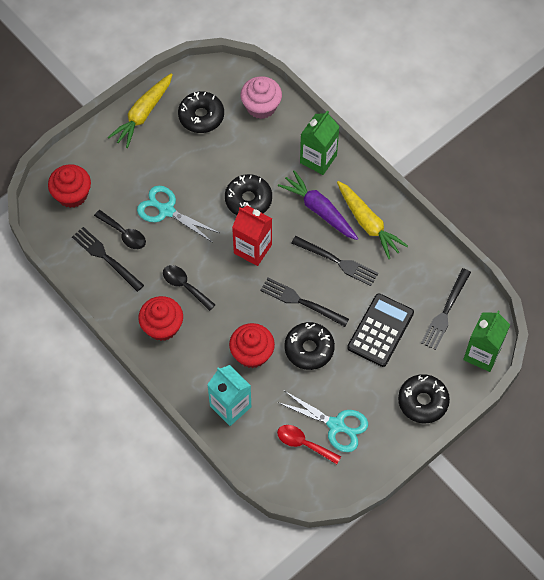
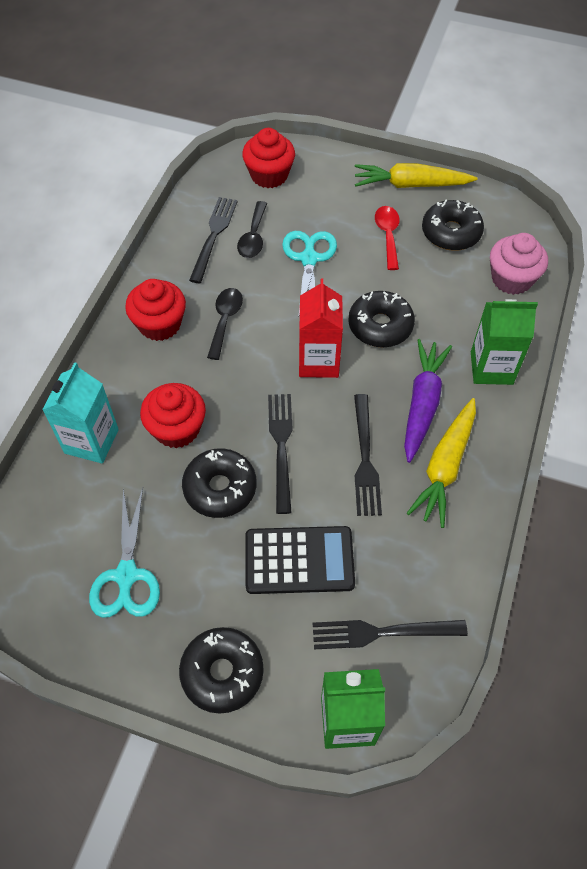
camera: 60 degrees right, 5 degrees down
(303, 443) = (80, 548): red spoon -> red spoon (387, 235)

